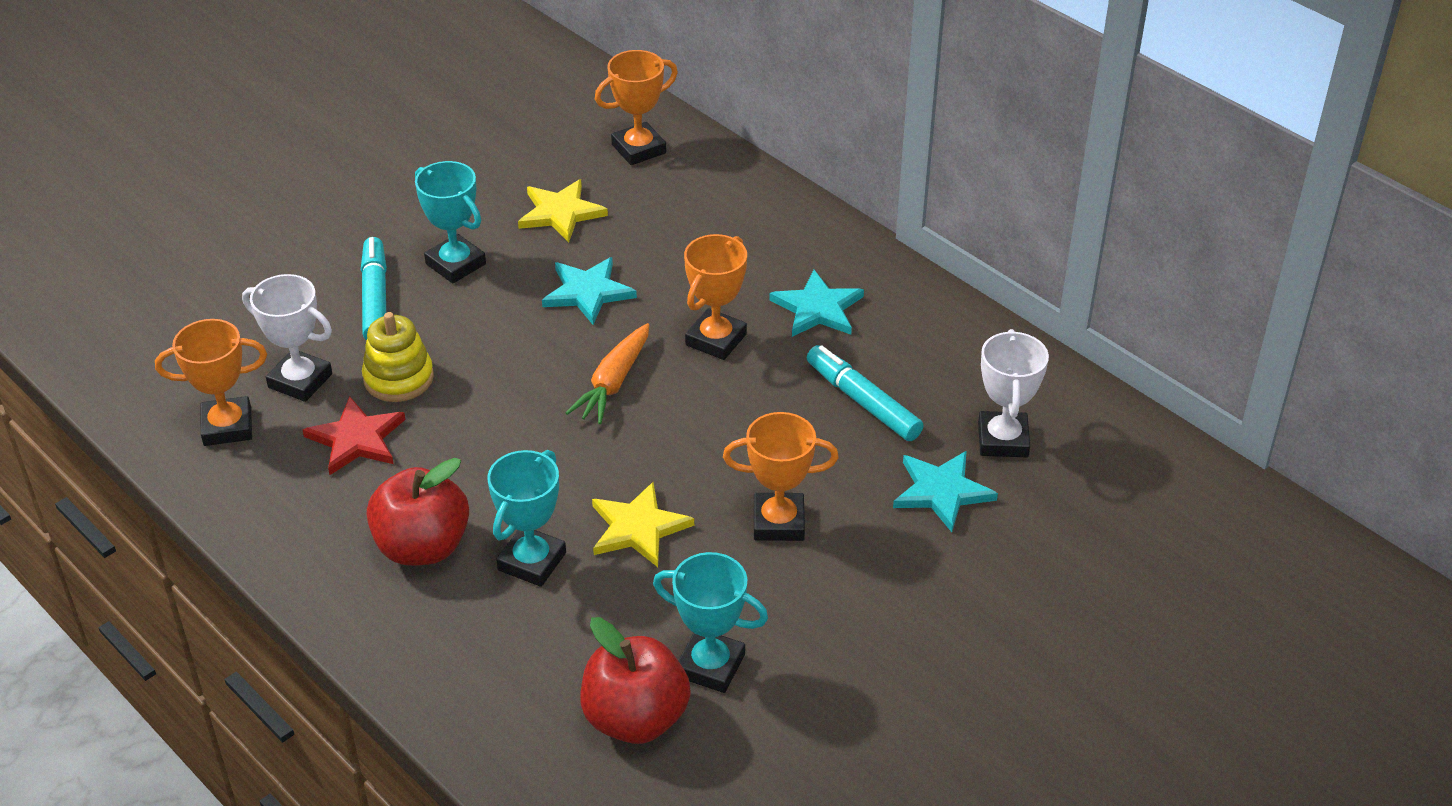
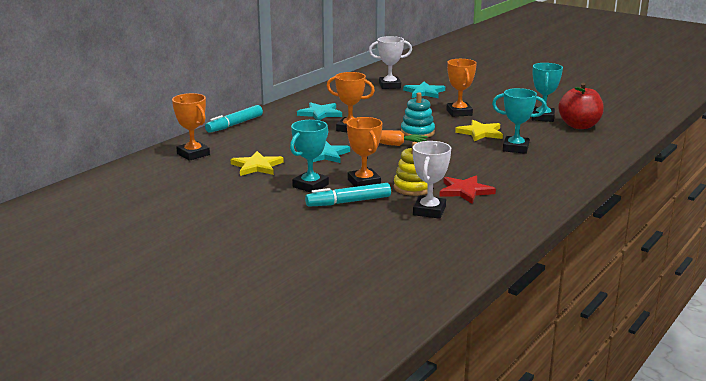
camera: 100 degrees left, 20 degrees down
(227, 426) = (478, 224): orange trophy -> orange trophy (364, 182)
(422, 546) = (525, 168): red apple -> none
(667, 431) = (417, 132): none -> turquoise stacking toy
(862, 402) = (379, 104): turquoise marker -> turquoise marker (234, 124)

